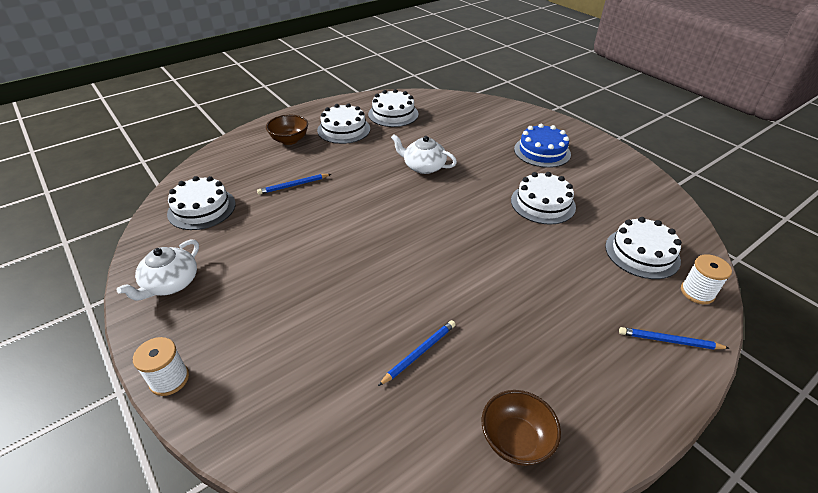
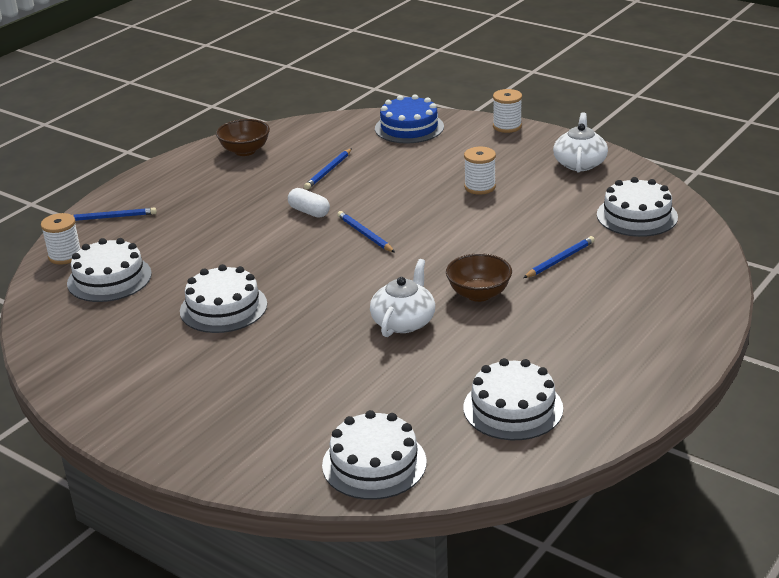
camera: 165 degrees right, 10 degrees down
(286, 277) = (480, 187): none -> white spool
(289, 140) = (637, 317): brown bowl -> brown bowl (479, 294)
(343, 129) = (572, 355): white cake -> white cake (374, 463)
(417, 246) = (365, 234): none -> blue pencil
(423, 166) = (404, 321): white teapot -> white teapot turned 75 degrees counterclockwise
(458, 288) = (309, 212): none -> white capsule
(542, 151) = (223, 388): blue cake -> blue cake (409, 127)

